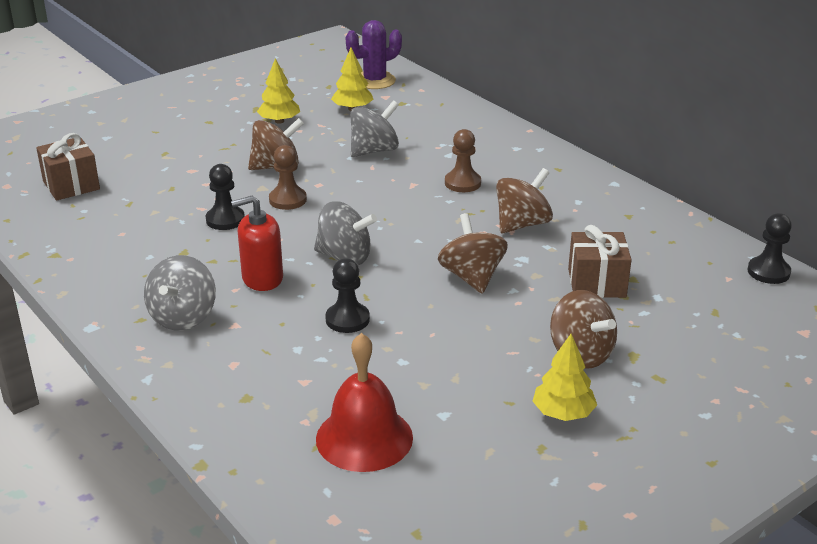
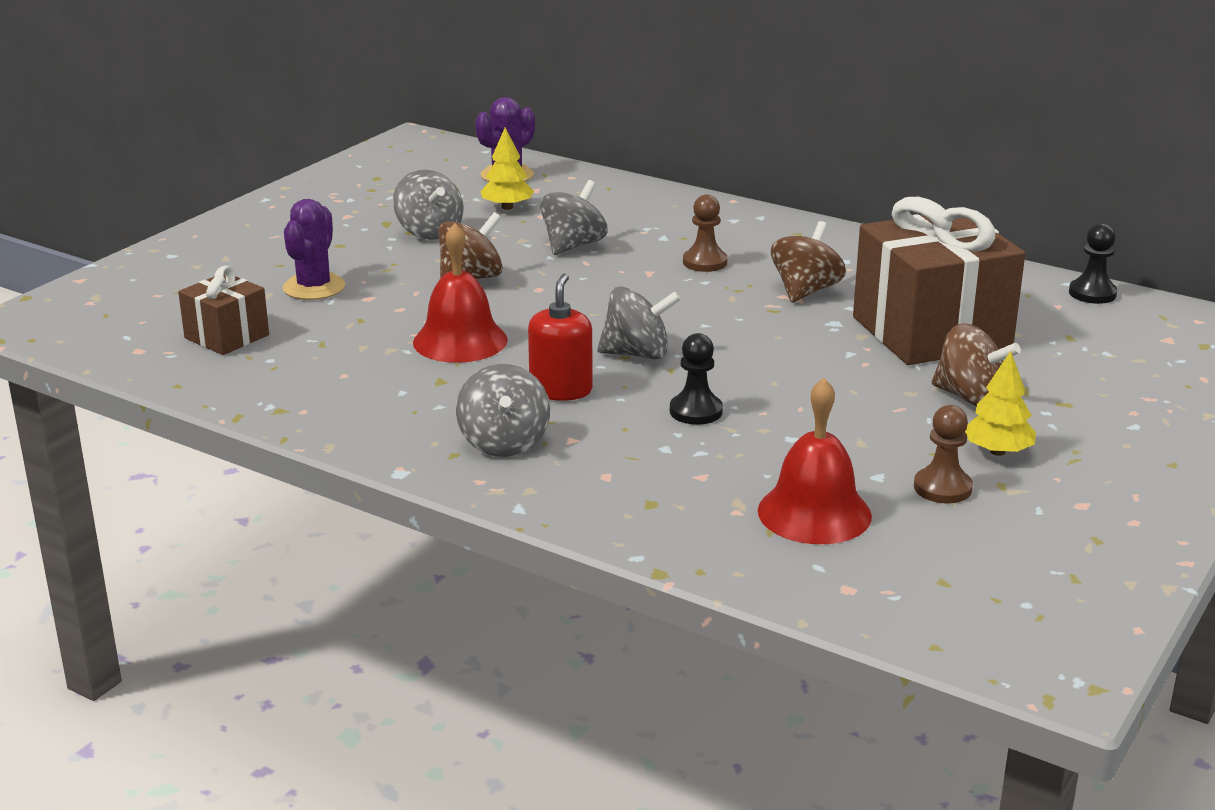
camera: 20 degrees left, 5 degrees down
(162, 155) = (314, 287): none -> purple cactus
(225, 220) = (460, 341): black pawn -> red bell
(262, 278) = (561, 390): red soap dispenser -> red soap dispenser turned 135 degrees clockwise
(279, 121) = (429, 232): yellow tree -> grey spinning top
(287, 200) = (517, 309): brown pawn -> brown pawn (942, 488)
(472, 277) = (796, 349): brown spinning top -> none
(596, 283) = (931, 332): brown gift -> brown gift, size x1.97

